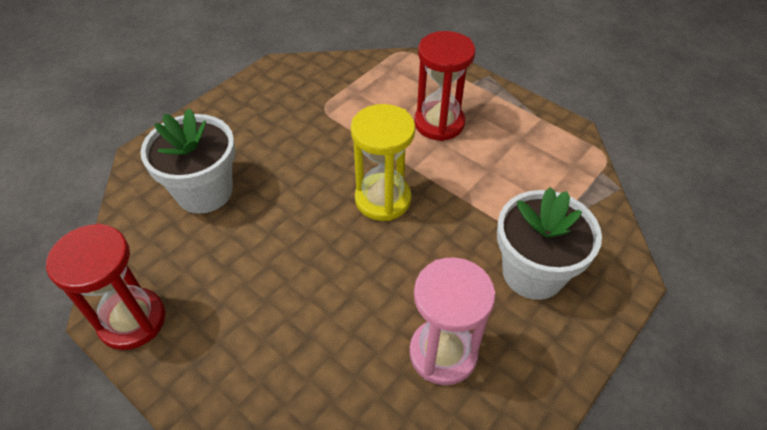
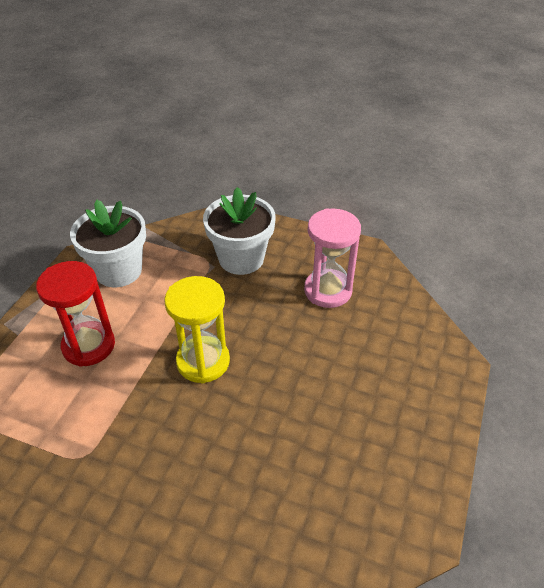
camera: 110 degrees left, 5 degrees down
(132, 320) = (417, 504): red hourglass -> none
(204, 192) = (248, 523): white flower pot -> white flower pot (118, 271)

